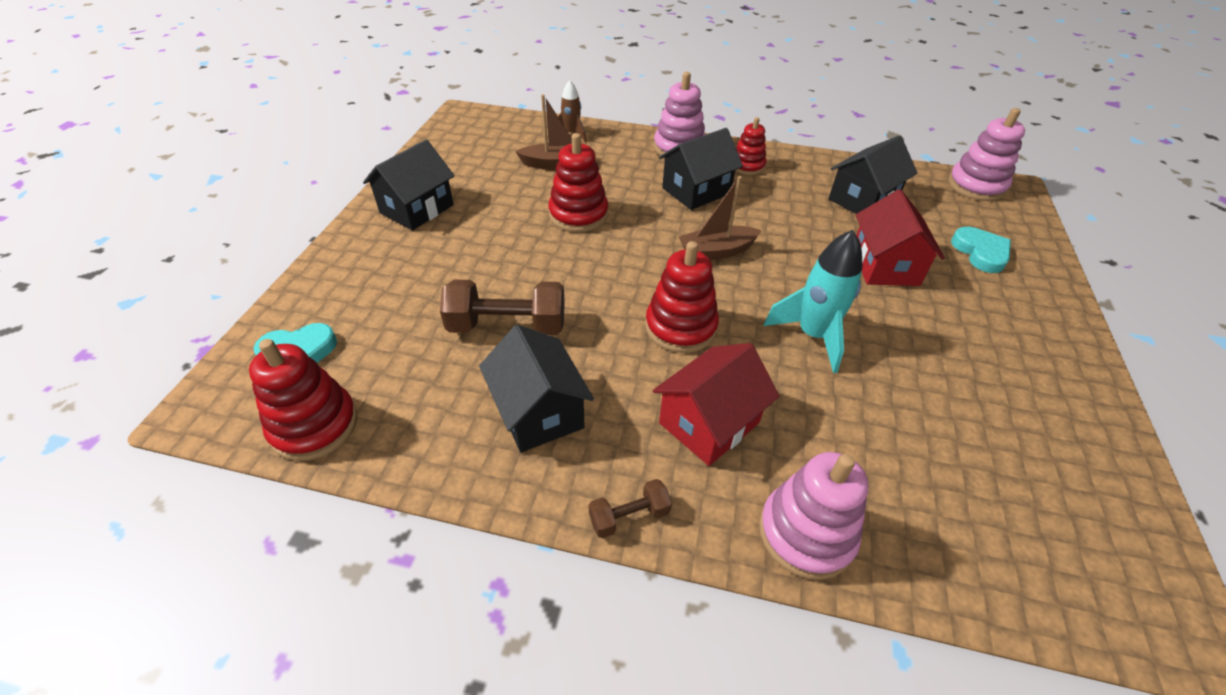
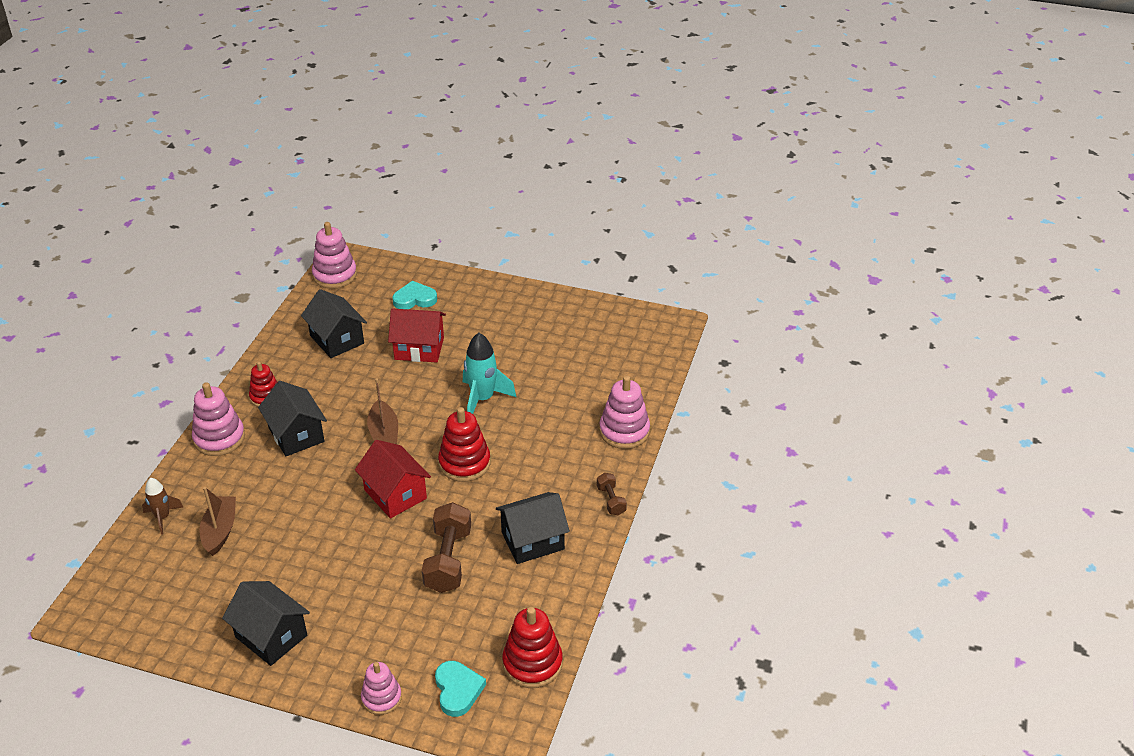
camera: 85 degrees left, 5 degrees down
(311, 290) = (381, 698): none -> pink stacking toy
(578, 215) = (312, 515): red stacking toy -> none
(709, 423) = (549, 459): red house -> red house (395, 494)

